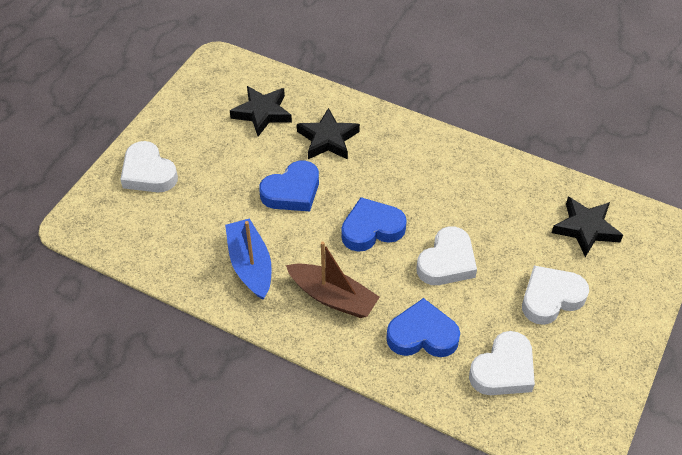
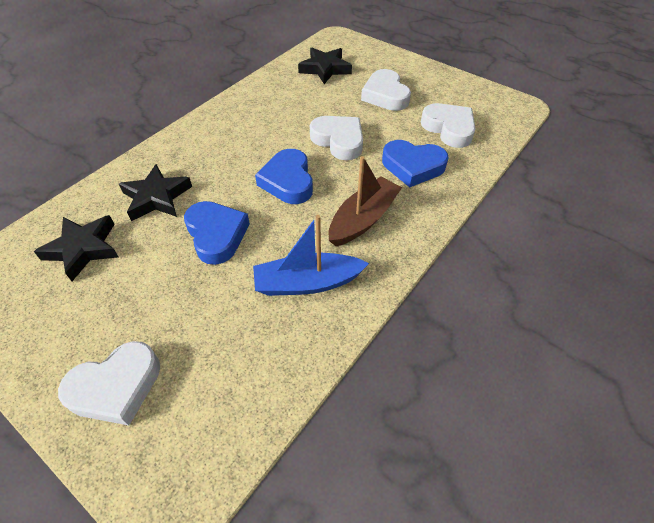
camera: 80 degrees left, 0 degrees up
(422, 335) = (413, 166): blue heart -> blue heart turned 90 degrees counterclockwise

